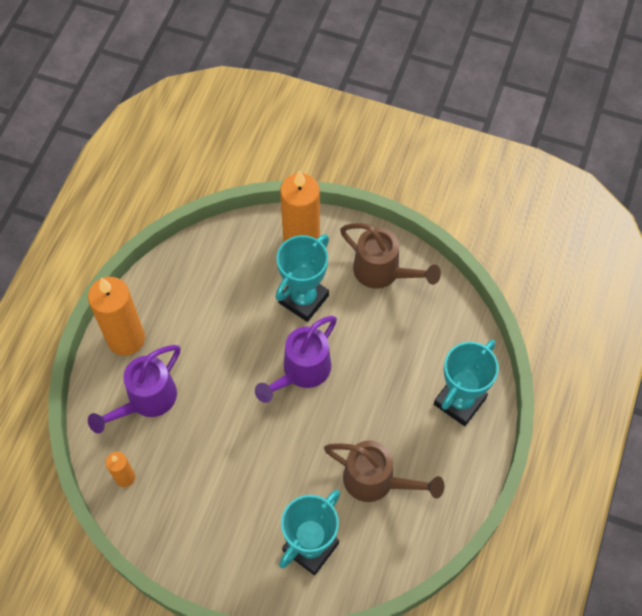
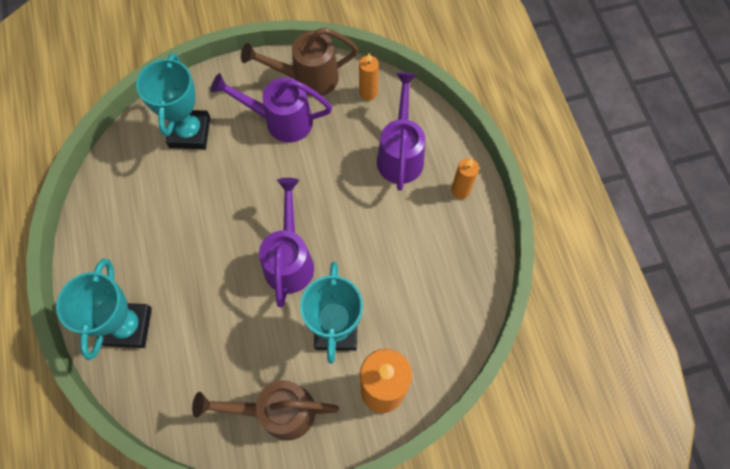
camera: 145 degrees right, 5 degrees up
(126, 339) = (460, 190): orange candle -> orange candle, size x0.50
(222, 502) = (281, 121): none -> purple watering can
(376, 481) = (166, 211): brown watering can -> brown watering can (308, 78)

